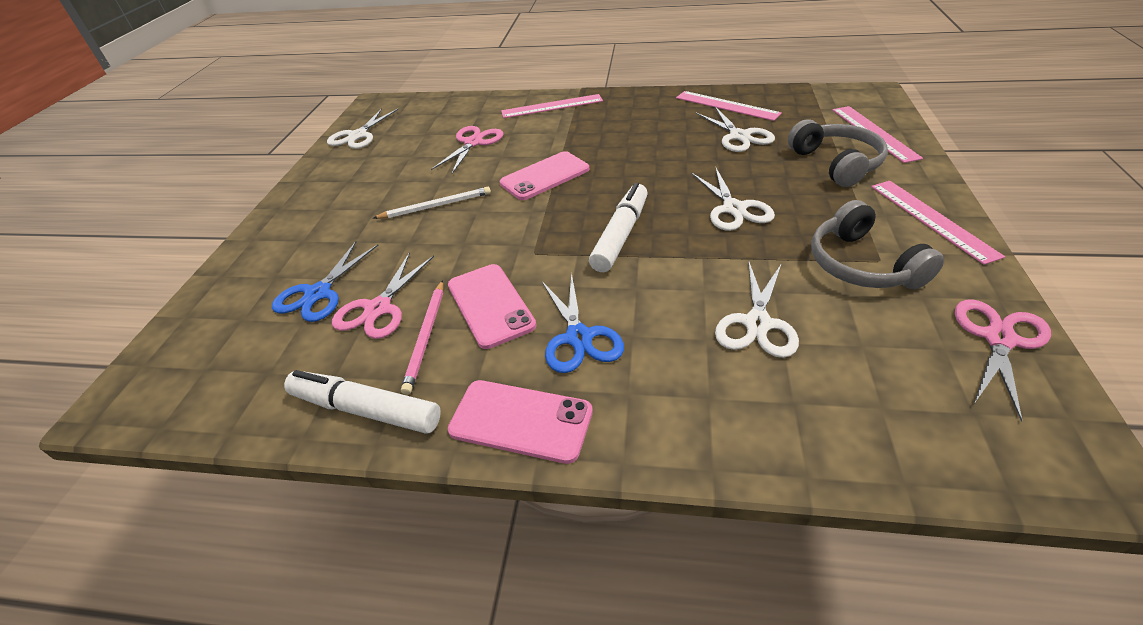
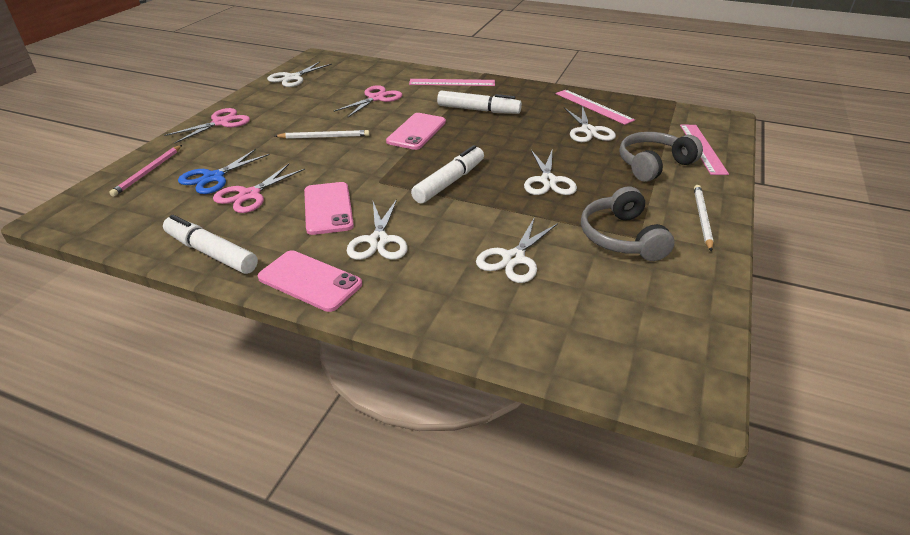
camera: 10 degrees right, 5 degrees down
(426, 337) = (273, 219): pink pencil -> pink pencil (148, 172)
(545, 176) = (416, 132): pink phone -> pink phone turned 45 degrees counterclockwise
(578, 337) = (378, 241): blue scissors -> white scissors
(601, 135) = (478, 110): none -> white marker
(836, 163) = (653, 165): grey headphones -> grey headphones turned 120 degrees counterclockwise
(931, 219) = (702, 218): pink ruler -> white pencil
(999, 339) = (691, 306): pink scissors -> pink scissors (221, 123)

